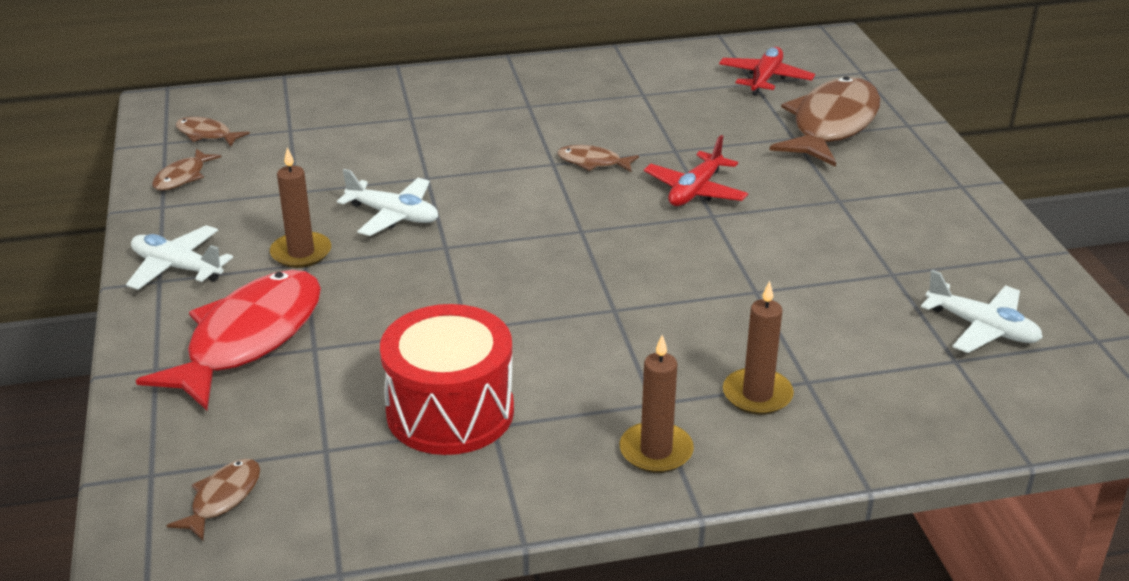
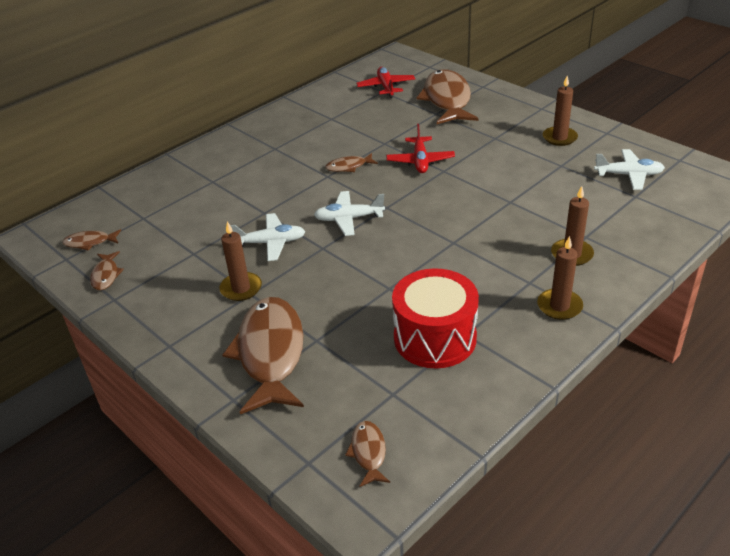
camera: 30 degrees left, 5 degrees up
(177, 267) = (171, 332): white plane -> white plane (349, 219)
(248, 339) = (270, 353): red fish -> brown fish
(938, 236) = (559, 138): none -> brown candle

